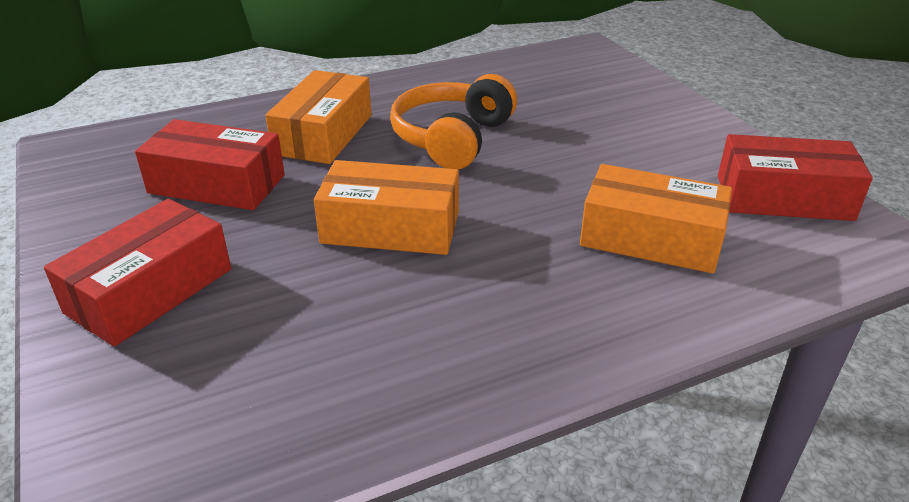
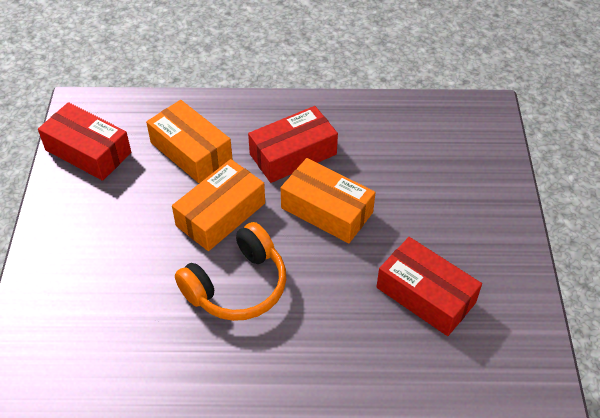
camera: 155 degrees left, 15 degrees up
(150, 290) = (473, 210): red box -> red box (293, 154)
(323, 134) = (331, 331): orange box -> orange box (221, 214)

